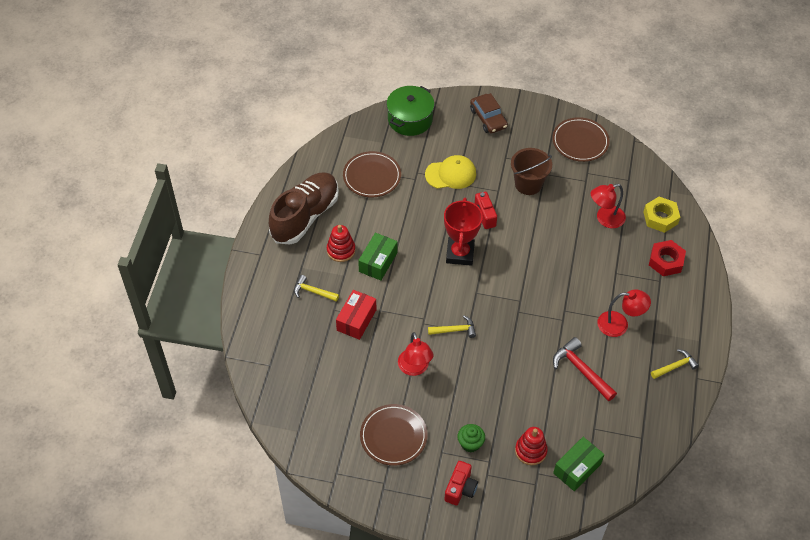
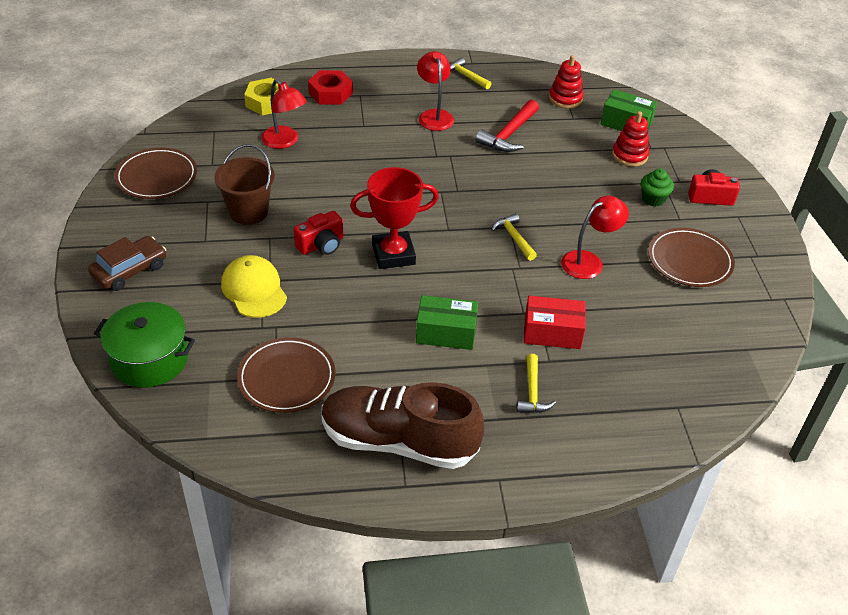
camera: 110 degrees left, 10 degrees down
(341, 250) = (444, 379): red stacking toy -> red stacking toy (565, 99)

